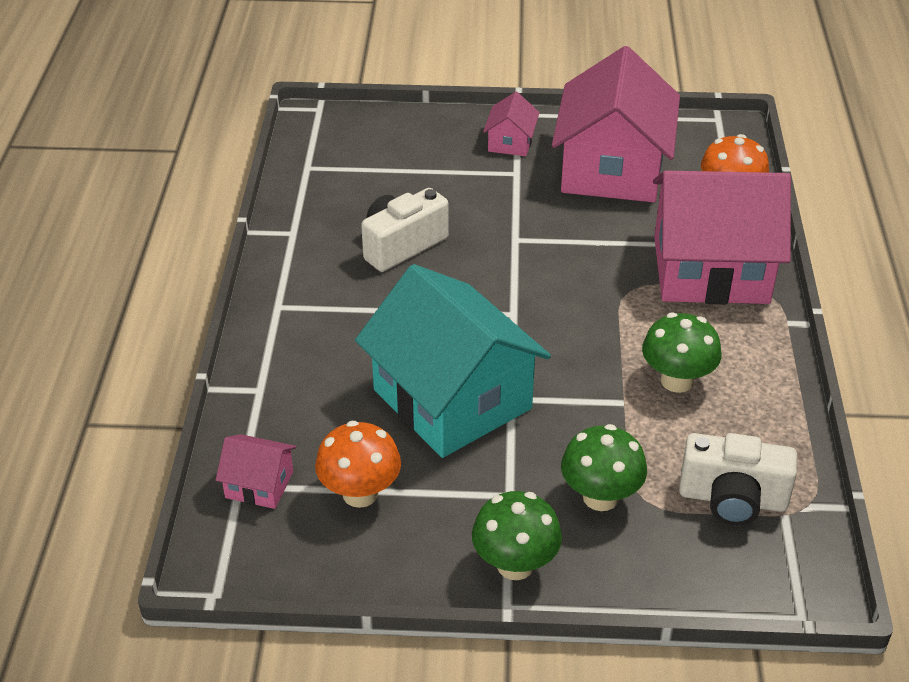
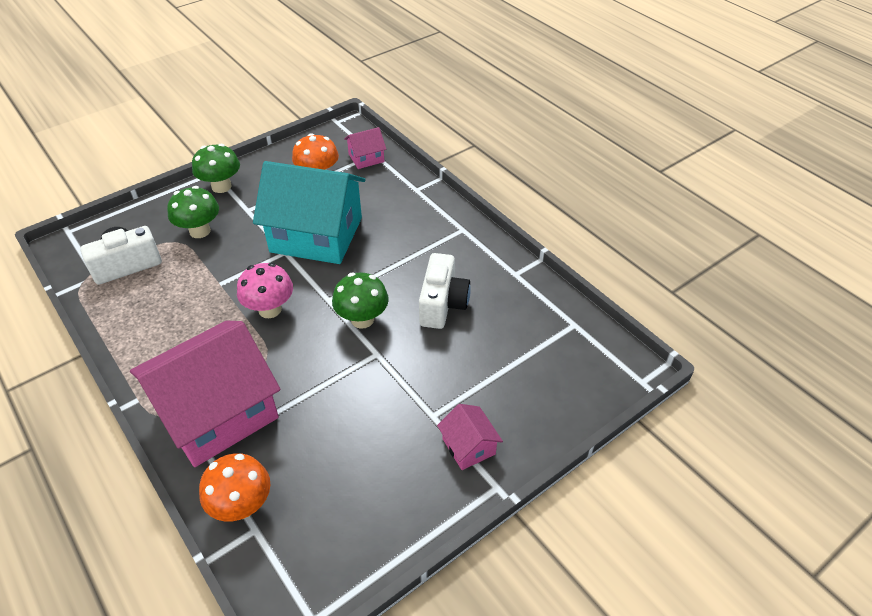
camera: 140 degrees right, 5 degrees up
(586, 337) = (270, 309): none -> pink mushroom
(612, 169) = (363, 472): pink house -> none
(677, 380) = (194, 313): green mushroom -> green mushroom (362, 319)

